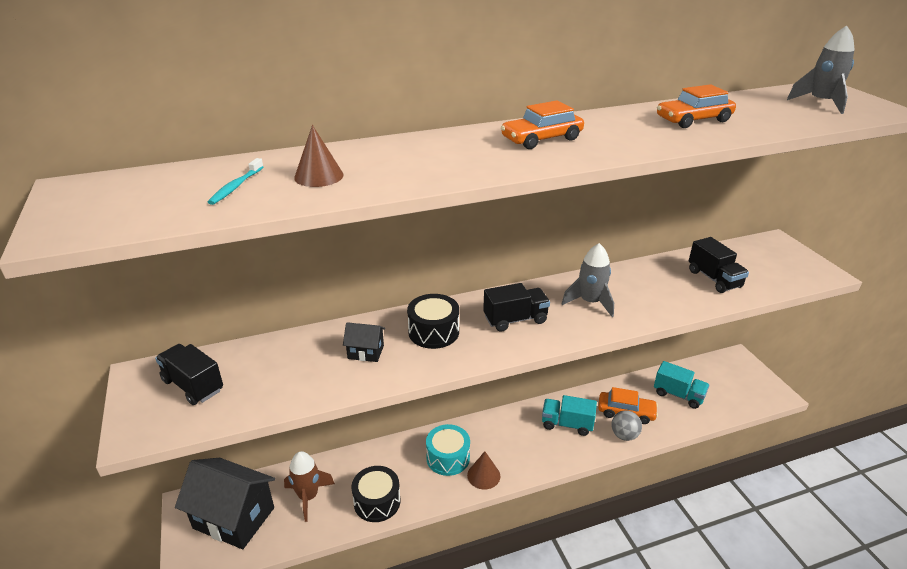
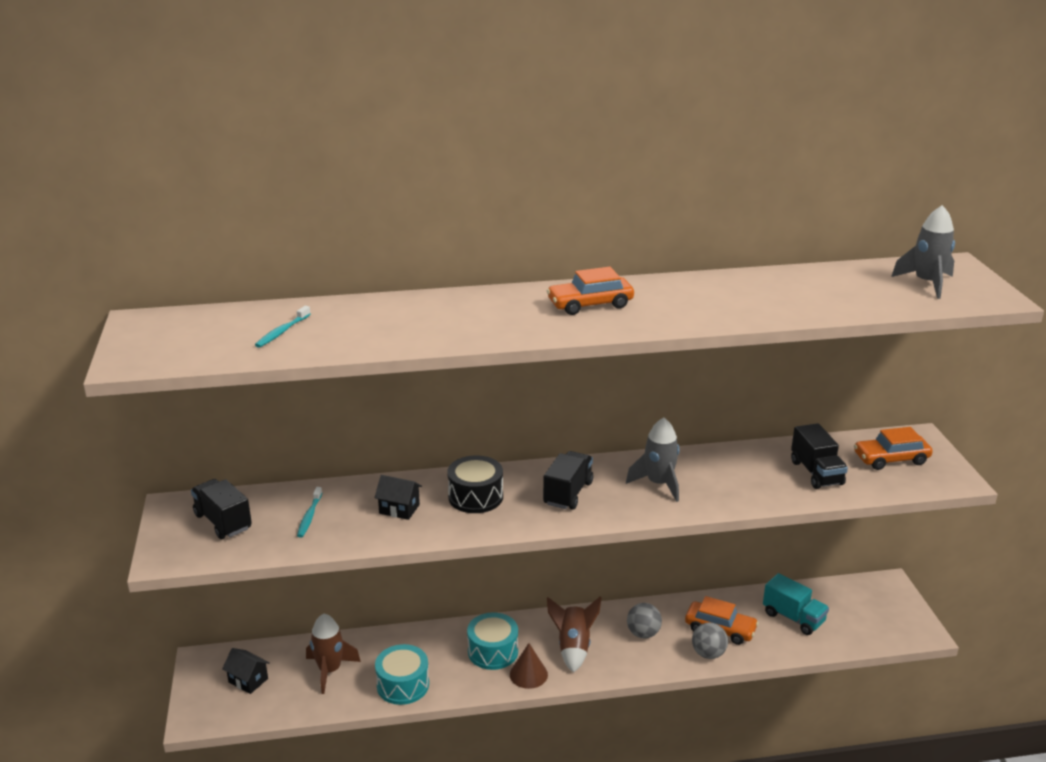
camera: 10 degrees right, 5 degrees down
(234, 518) = (248, 680): black house -> black house, size x0.45
(280, 370) = (309, 516): none -> turquoise toothbrush
(319, 176) = (359, 327): brown cone -> none
(377, 502) = (403, 685): black drum -> turquoise drum
(514, 445) = (573, 647): none -> brown rocket
(515, 319) = (568, 493): black truck -> black truck turned 60 degrees counterclockwise
(567, 424) = (643, 633): turquoise truck -> grey ball
(693, 120) = (765, 294): orange car -> orange car (891, 459)

